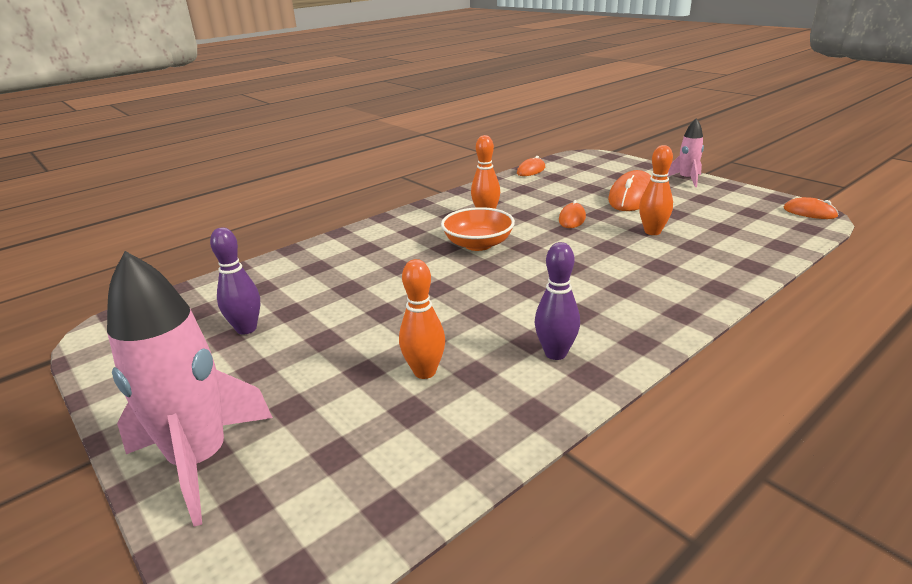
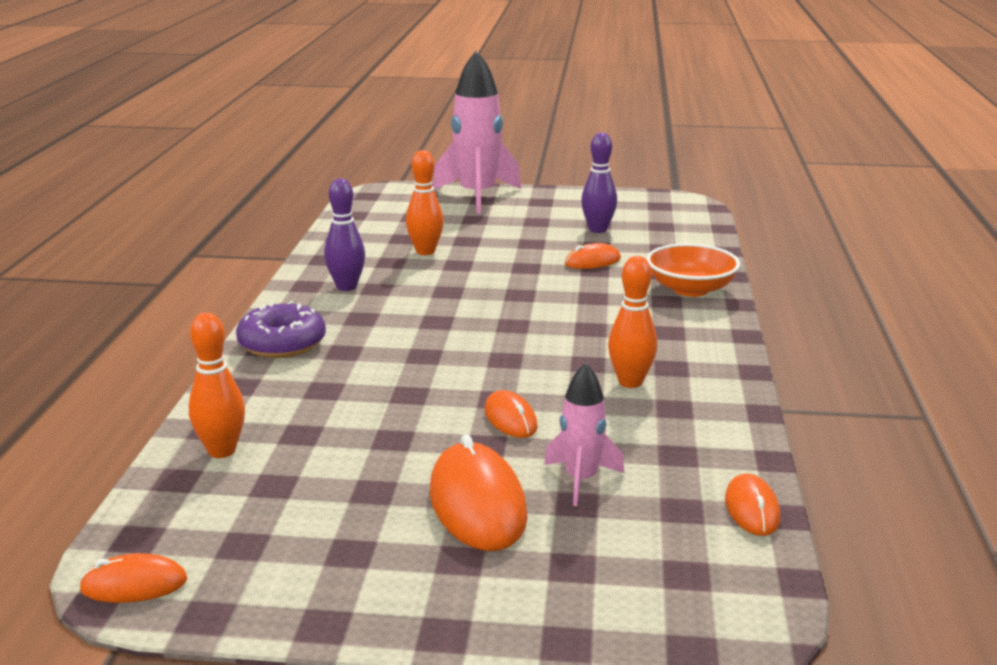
camera: 135 degrees right, 5 degrees down
(332, 295) = (592, 261): none -> orange mouse
(478, 244) = (562, 342): orange bowl -> orange bowl (690, 289)
(652, 232) = (375, 437): orange bowling pin -> orange bowling pin (222, 451)
(664, 310) = (282, 343): none -> purple donut
(686, 179) = (425, 609): pink rocket -> pink rocket (581, 480)

